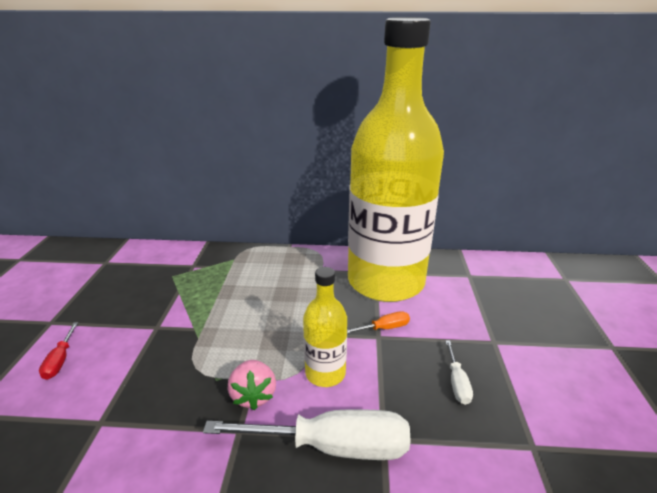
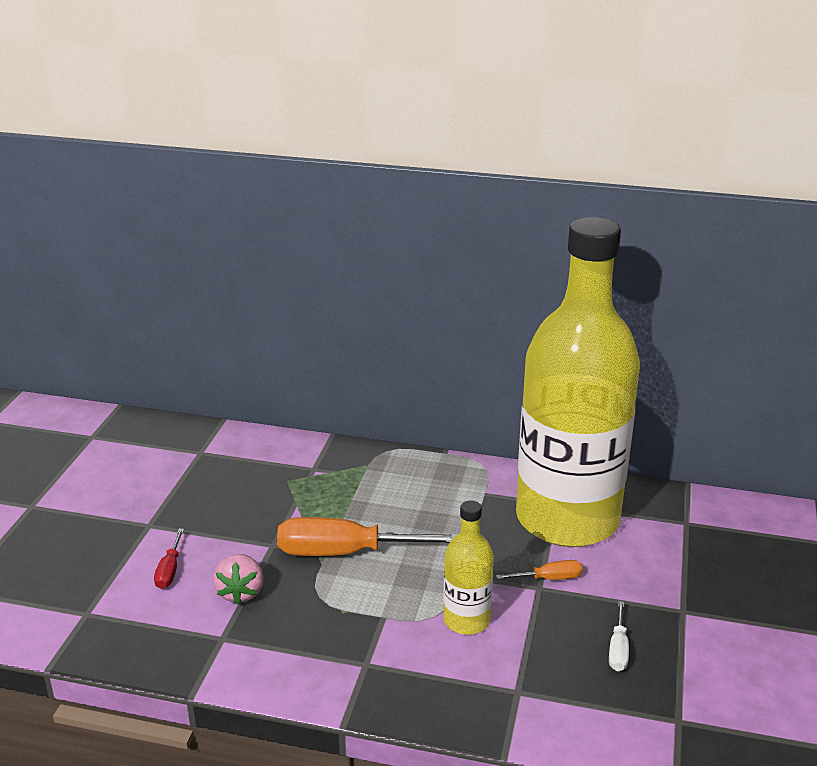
camera: 10 degrees right, 0 degrees up
(219, 326) = (346, 552): none -> orange screwdriver
(253, 395) = (383, 633): pink strawberry -> pink strawberry (240, 592)
(331, 446) = (461, 691): white screwdriver -> none

